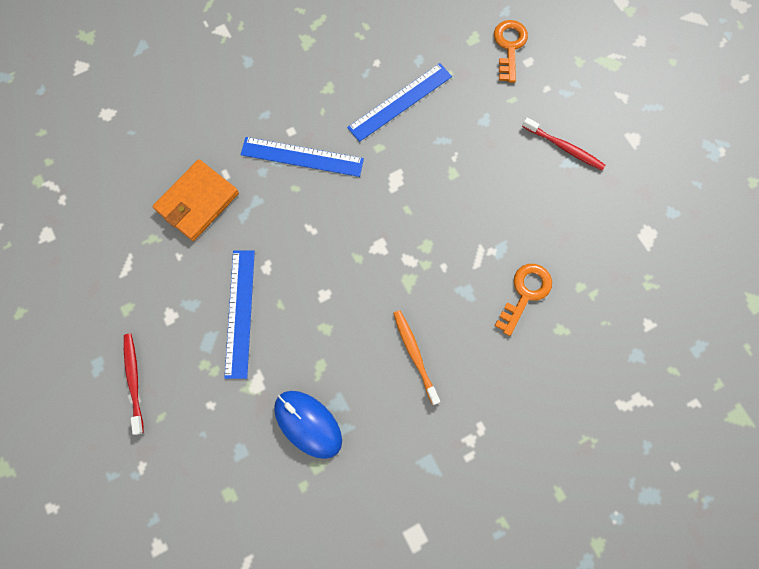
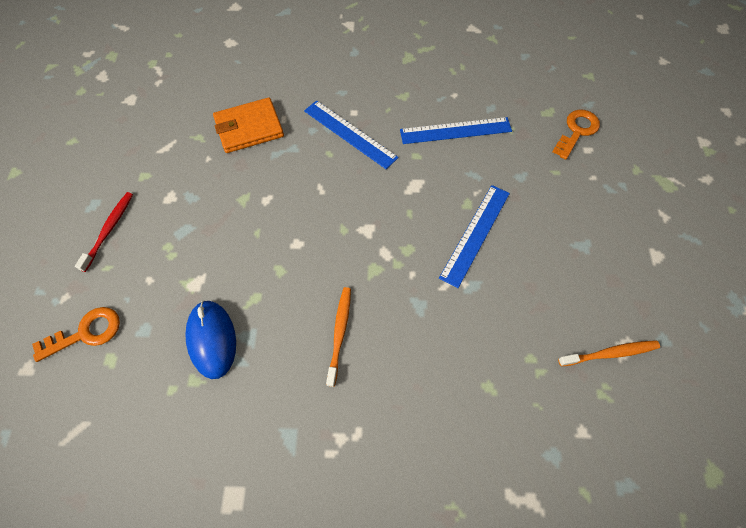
camera: 30 degrees right, 10 degrees down
(240, 313) = (222, 222): blue ruler -> blue ruler (475, 234)
(525, 293) = (473, 335): orange key -> orange key (86, 333)
(564, 148) = (583, 232): red toothbrush -> none
(638, 247) = (610, 353): none -> orange toothbrush

